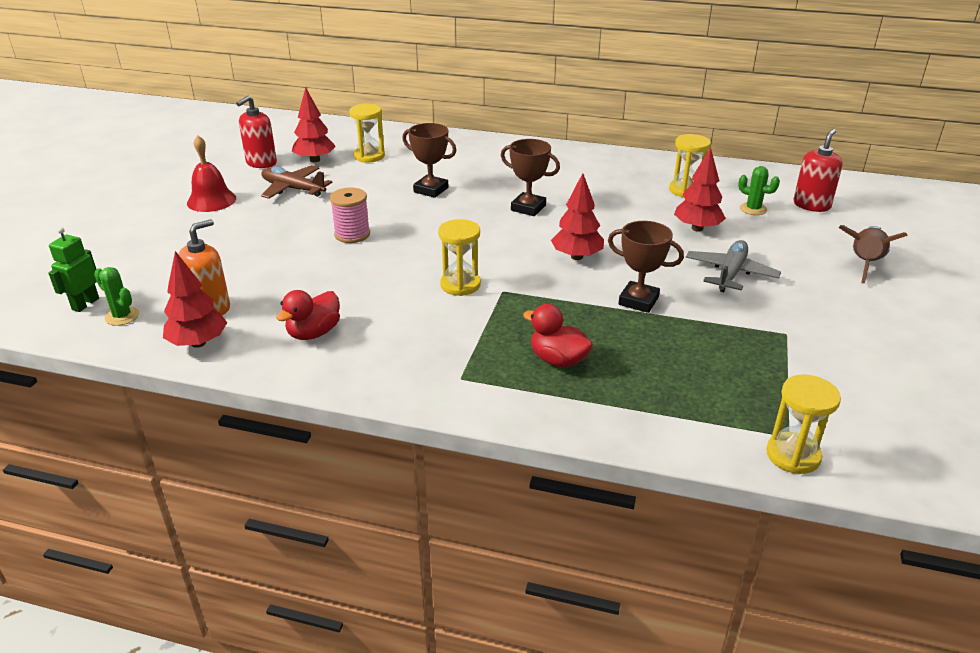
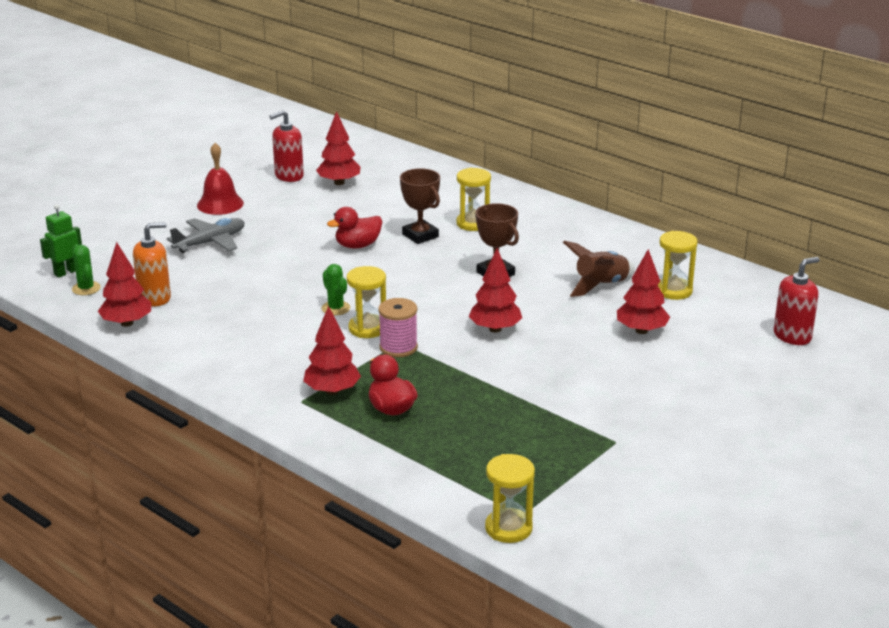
camera: 25 degrees right, 5 degrees down
(293, 189) = (297, 208): brown plane -> none
(314, 333) = (217, 337): red duck -> red duck (357, 245)
(352, 234) = (314, 262): pink spool -> pink spool (398, 347)
(369, 156) = (392, 189): yellow hourglass -> yellow hourglass (473, 223)
(483, 358) = (332, 391): none -> red tree
(638, 301) = (510, 380): brown trophy -> none
(730, 273) = (625, 379): grey plane -> grey plane (210, 242)
(753, 209) = (723, 325): green cactus -> green cactus (335, 308)
(864, 264) = (773, 404): brown rocket -> brown rocket (600, 285)

